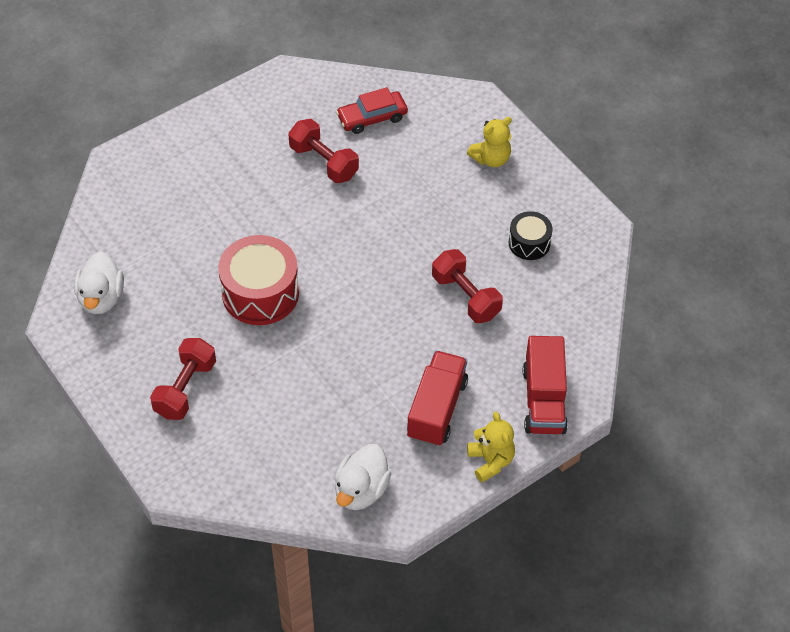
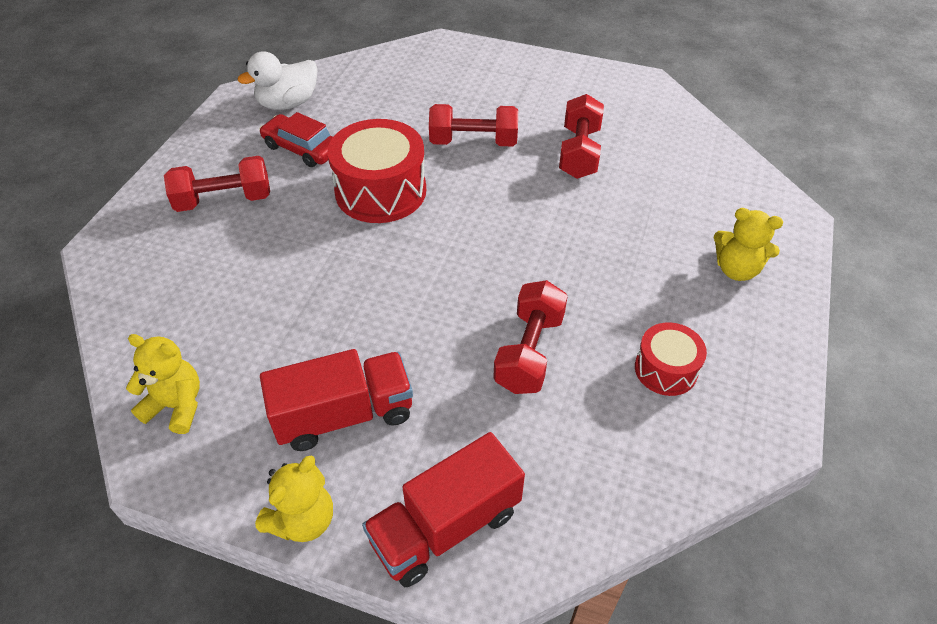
camera: 55 degrees right, 5 degrees down
(257, 212) = (473, 142): none -> red dumbbell
(361, 490) = (176, 406): white duck -> yellow teddy bear
(372, 117) = (670, 156): red car -> red car (302, 148)
(529, 243) = (665, 369): black drum -> red drum

